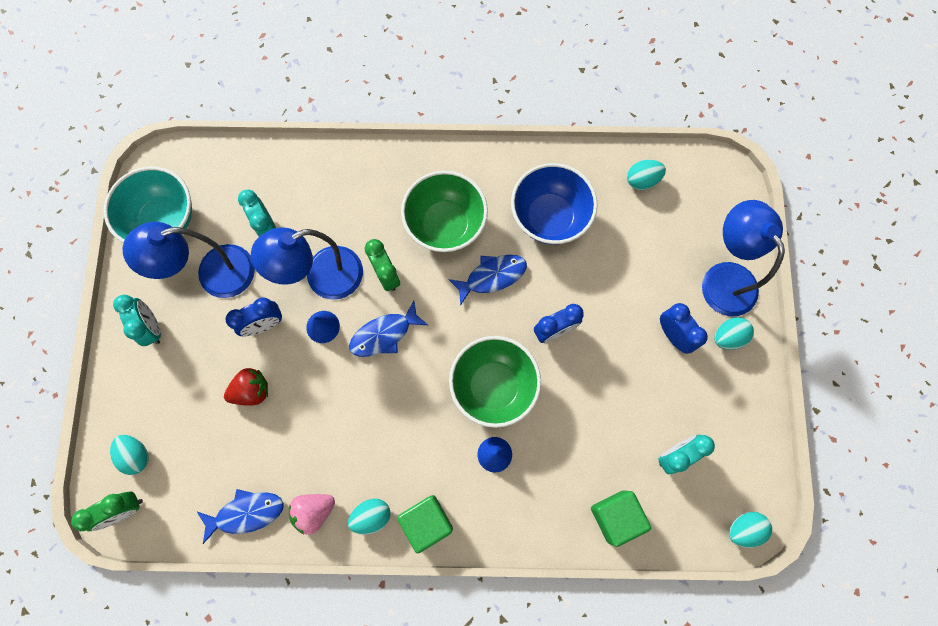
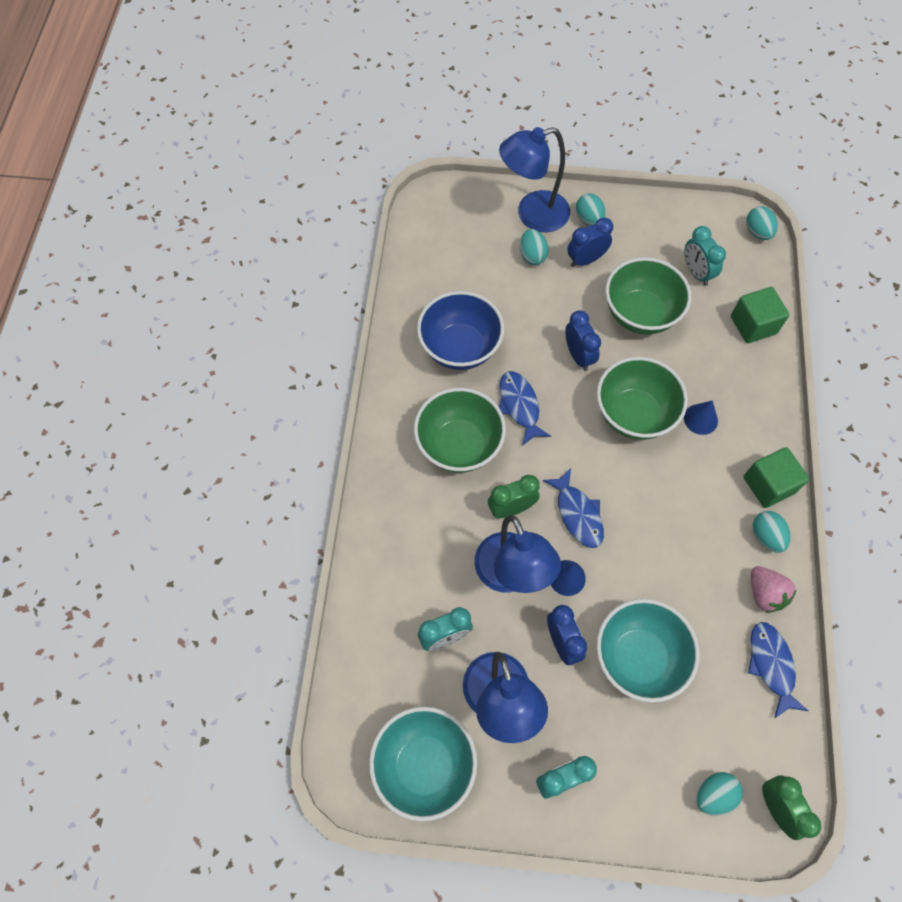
camera: 85 degrees left, 10 degrees down
(252, 390) = (638, 658): red strawberry -> turquoise bowl
(612, 393) = (640, 314): none -> green bowl
(642, 180) = (428, 265): turquoise egg -> turquoise egg (532, 255)

